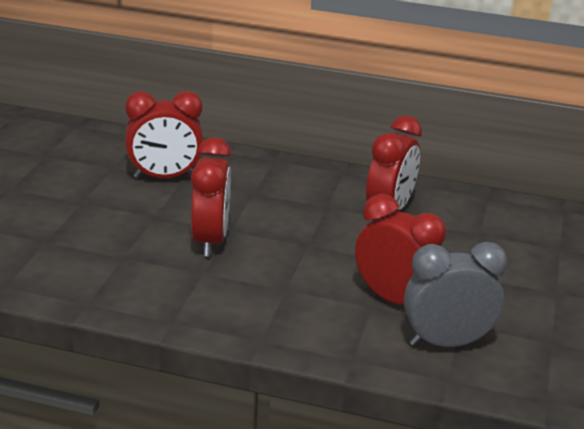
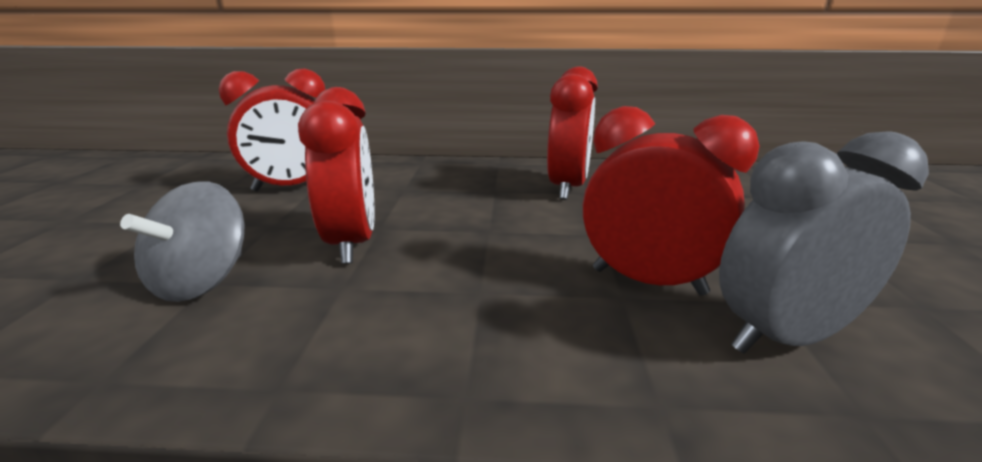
camera: 10 degrees left, 5 degrees down
(119, 255) = (202, 281): none -> grey spinning top

